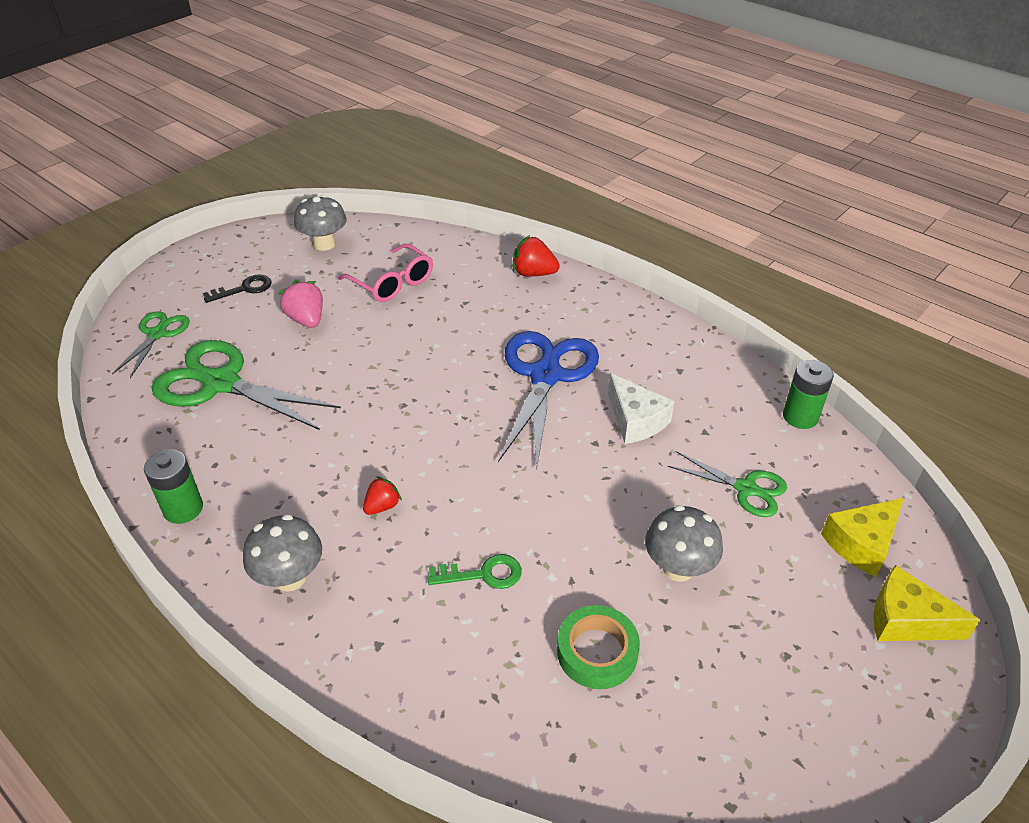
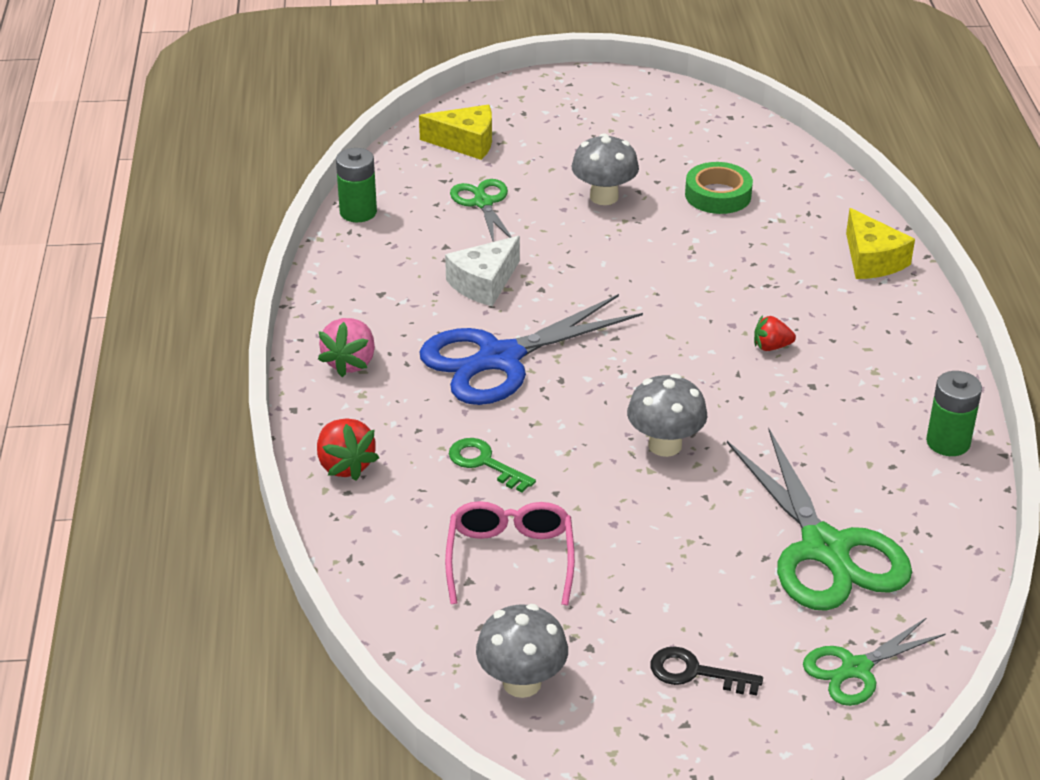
camera: 135 degrees left, 5 degrees down
(290, 577) = (891, 343): grey mushroom -> grey mushroom (665, 445)
(306, 319) = (661, 572): pink strawberry -> pink strawberry (350, 363)
(483, 574) = (742, 266): green key -> green key (484, 463)
(635, 420) = (484, 283): white cheese -> white cheese turned 150 degrees counterclockwise
(906, 620) = (510, 109): yellow cheese -> yellow cheese (872, 260)

